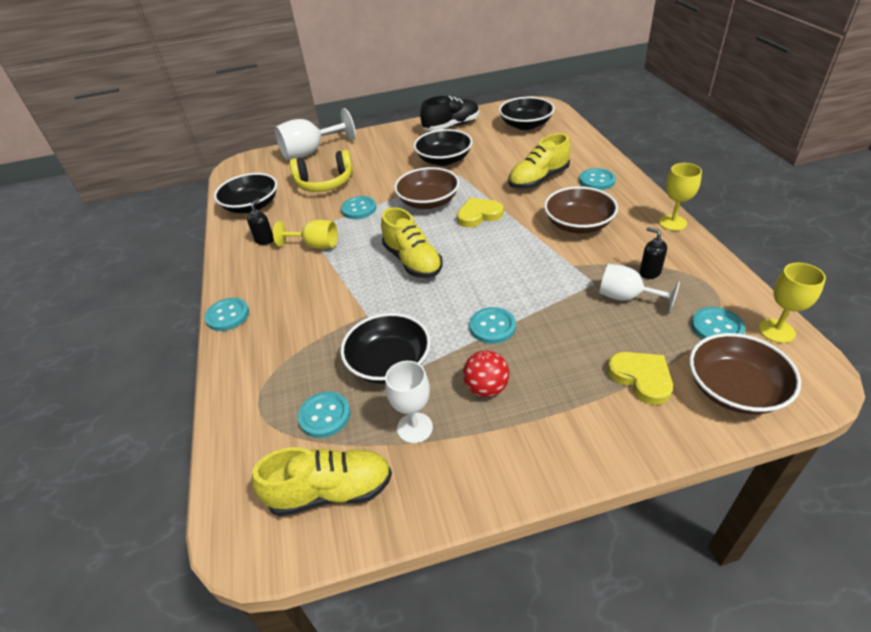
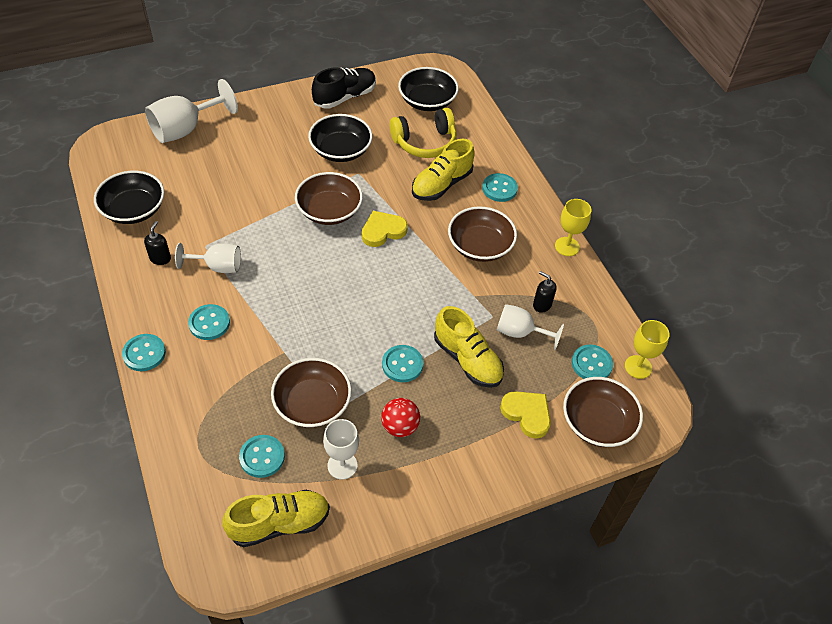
camera: 15 degrees left, 10 degrees up
(315, 245) = (217, 267): yellow goblet -> white goblet
(325, 183) = (211, 178): yellow headphones -> yellow headphones (425, 142)
(359, 209) = (256, 218): turquoise button -> turquoise button (209, 323)
(389, 363) = (312, 404): black bowl -> brown bowl
(412, 261) = (321, 289): yellow shoe -> yellow shoe (467, 359)

